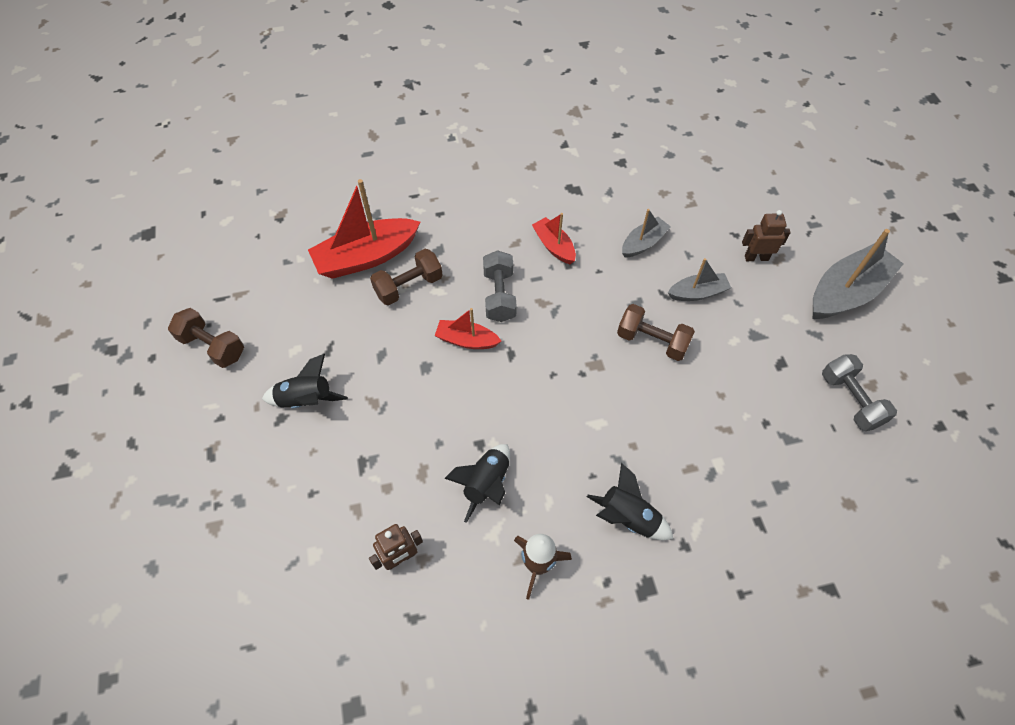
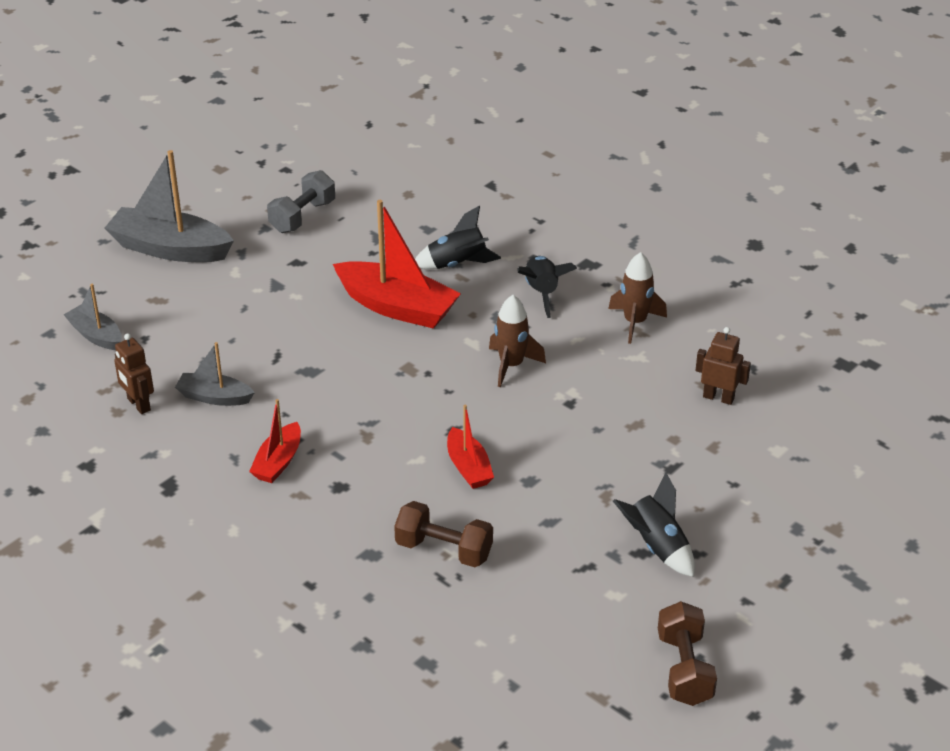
camera: 125 degrees left, 20 degrees down
(366, 257) = (437, 612): red boat -> red boat (397, 307)
(486, 484) = (601, 381): black rocket -> black rocket (457, 264)
(499, 296) = (388, 471): grey dumbbell -> none
(550, 433) = (511, 365): none -> brown rocket
(652, 341) = (345, 344): brown dumbbell -> none
(697, 293) = (254, 336): grey boat -> grey boat (96, 335)
(756, 257) = (169, 314): brown robot -> brown robot (138, 404)

